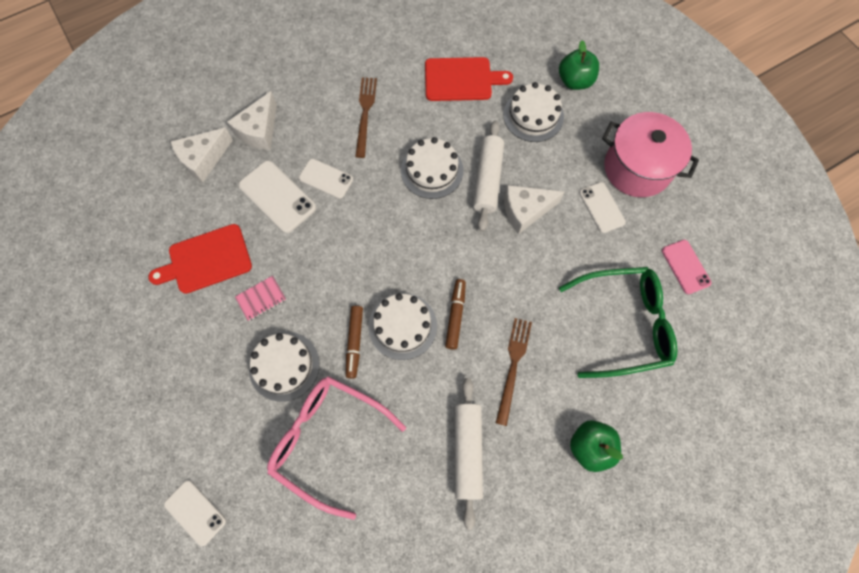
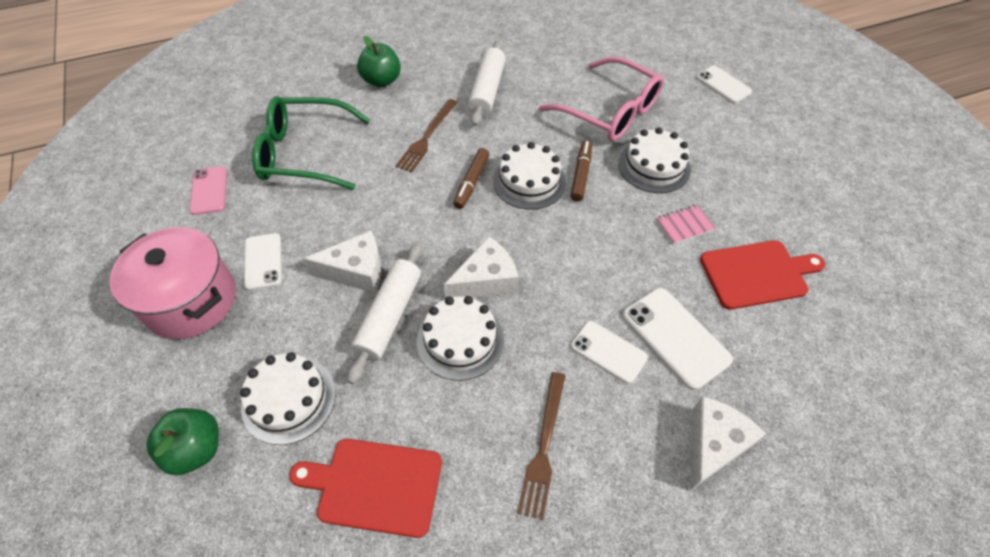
camera: 170 degrees left, 15 degrees down
(203, 159) = (793, 410): white cheese -> white cheese (486, 281)

